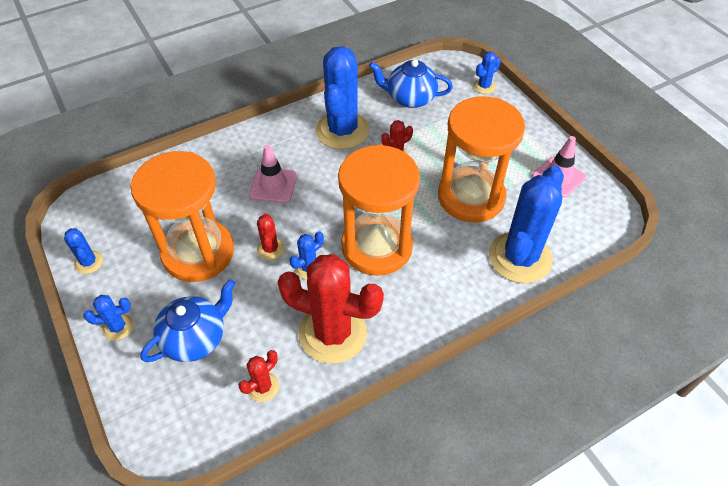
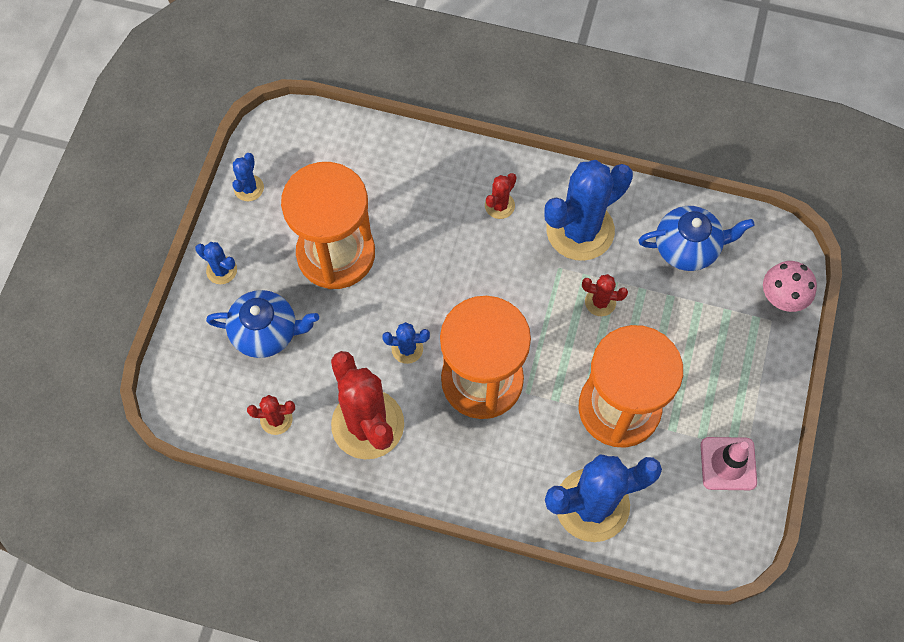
camera: 45 degrees right, 15 degrees up
(270, 249) = (394, 302): red cactus -> red cactus (499, 205)
(273, 185) = (458, 238): pink traffic cone -> none
(410, 98) = (687, 247): blue teapot -> blue teapot turned 120 degrees clockwise
(484, 86) = (781, 298): blue cactus -> pink mushroom

